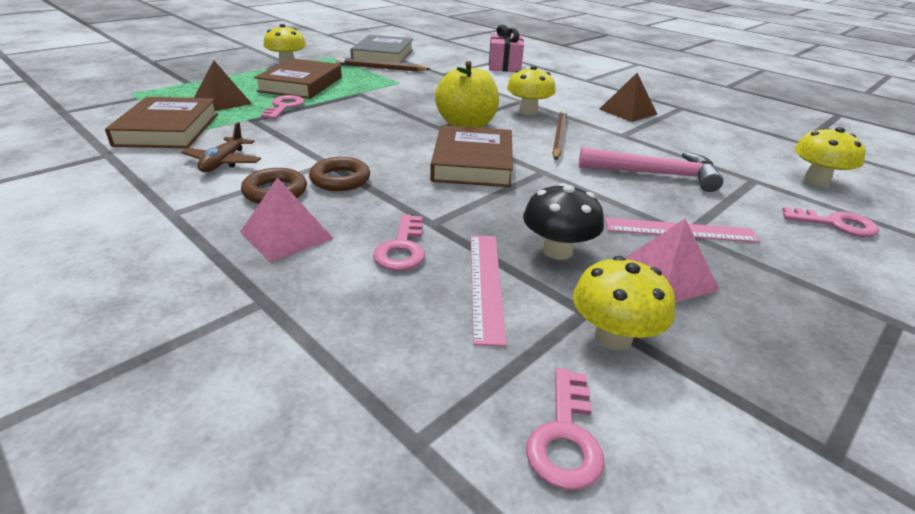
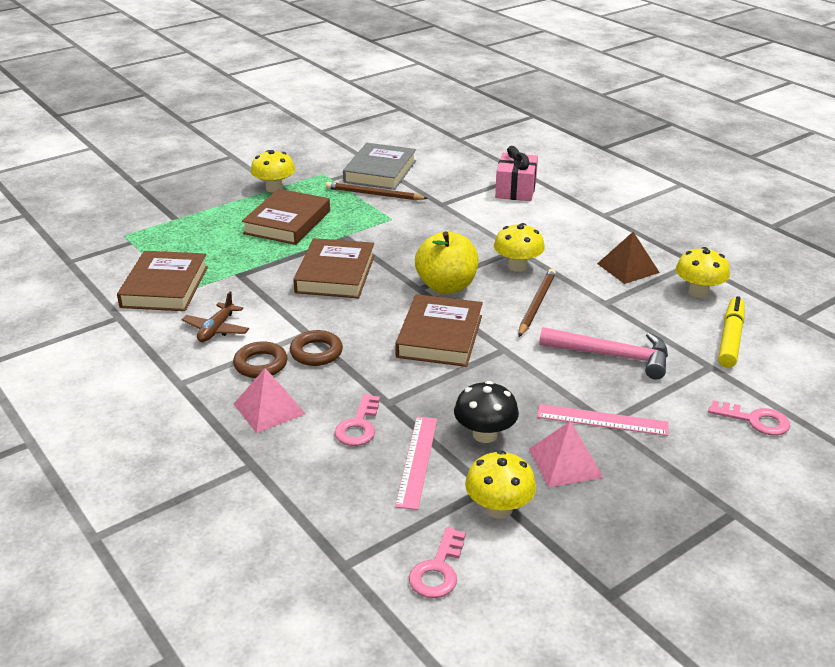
camera: 10 degrees right, 0 degrees up
(222, 101) = (210, 248): brown pyramid -> none
(284, 107) = (270, 257): pink key -> none
(353, 118) = (335, 274): none -> brown book
(755, 158) = (730, 338): none -> yellow marker
(816, 180) = (775, 369): yellow mushroom -> yellow mushroom (698, 292)

